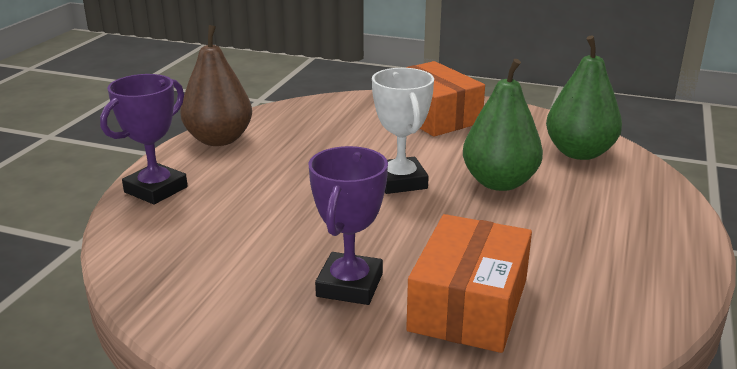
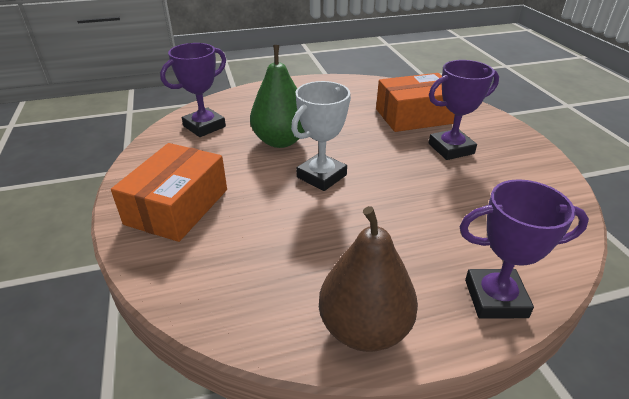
camera: 125 degrees left, 10 degrees up
(579, 153) = (204, 126): green pear -> purple trophy

